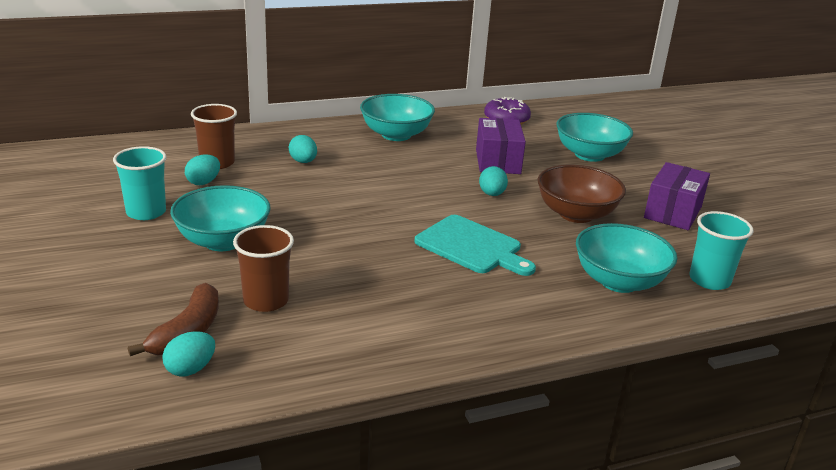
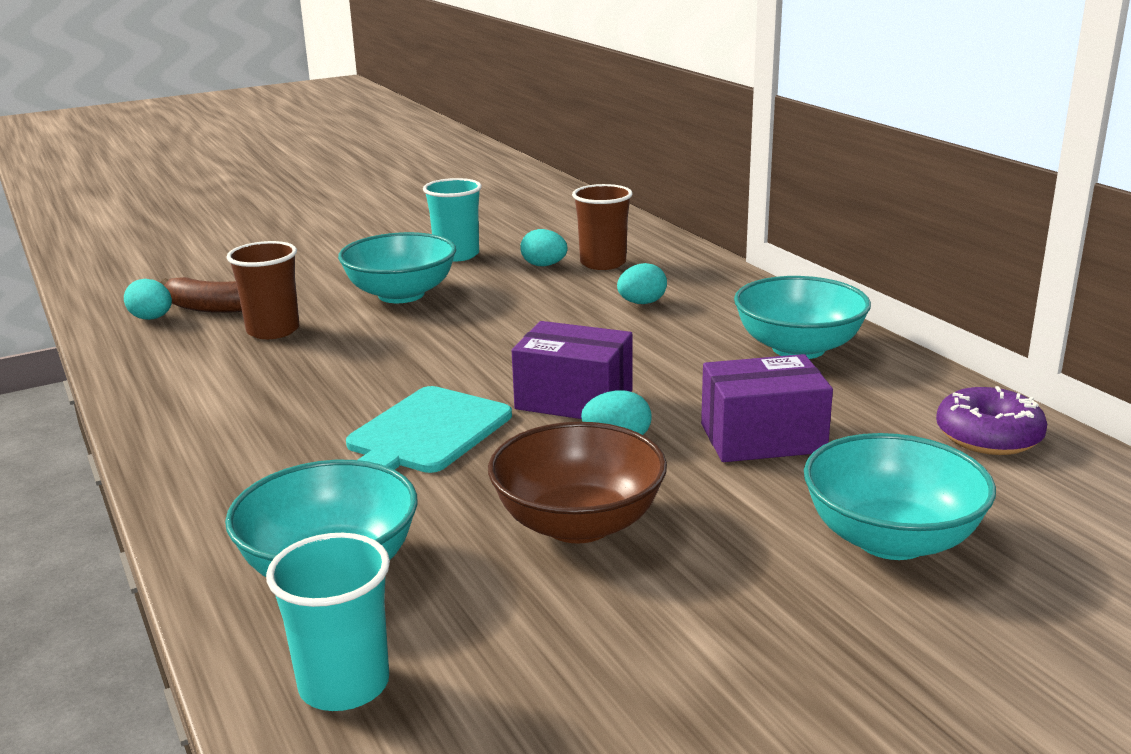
camera: 85 degrees right, 5 degrees down
(673, 212) = (649, 651): purple box -> purple box (574, 400)

